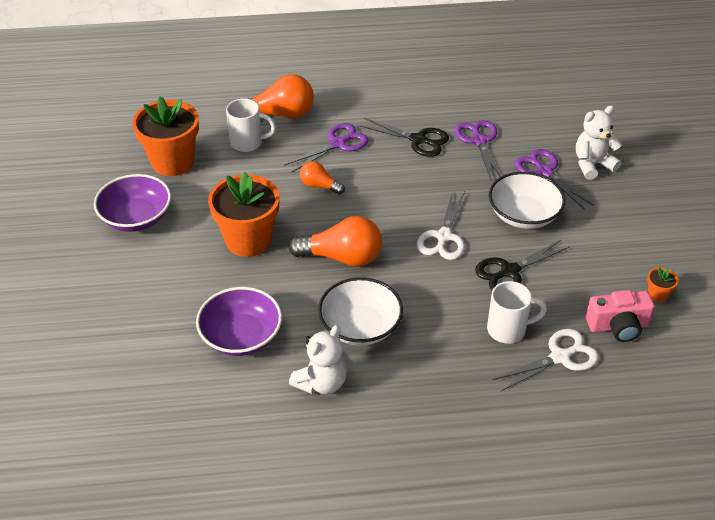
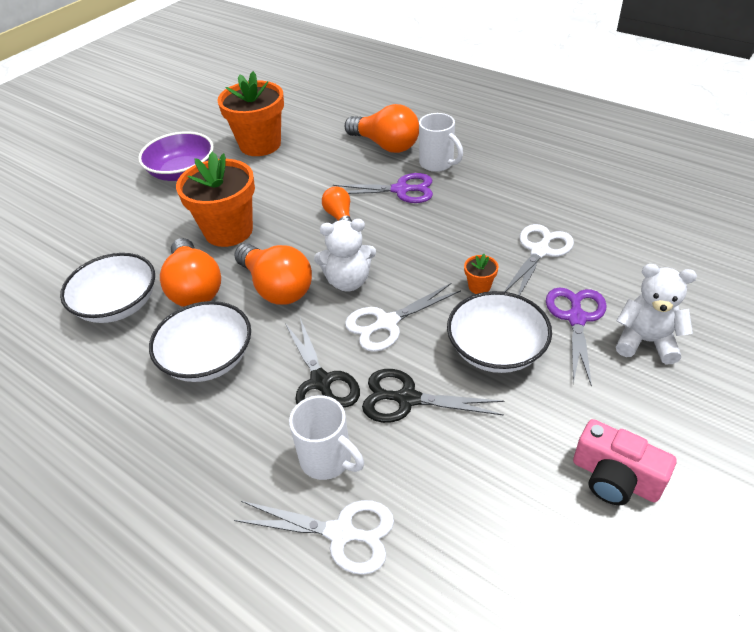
camera: 45 degrees right, 0 degrees up
(241, 336) = (118, 305): purple bowl -> white bowl
(248, 143) = (331, 155): white mug -> white mug (437, 163)
(283, 292) = (195, 288): none -> orange light bulb
(321, 382) = (113, 387): white teddy bear -> white teddy bear (348, 281)
(418, 140) = (478, 221): black scissors -> black scissors (321, 382)
(479, 141) = (540, 251): purple scissors -> white scissors
(618, 326) = (451, 549): pink camera -> pink camera (615, 478)
(657, 294) = (550, 548): orange flower pot -> orange flower pot (479, 286)

